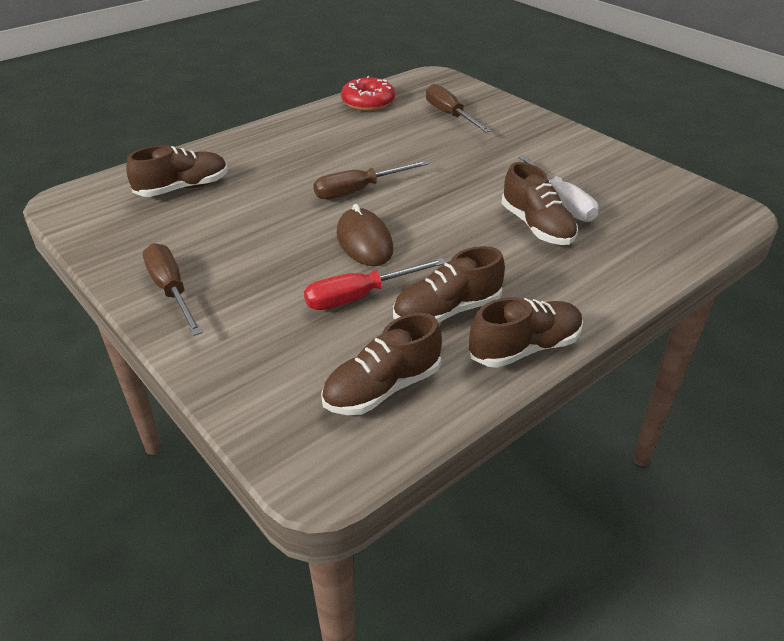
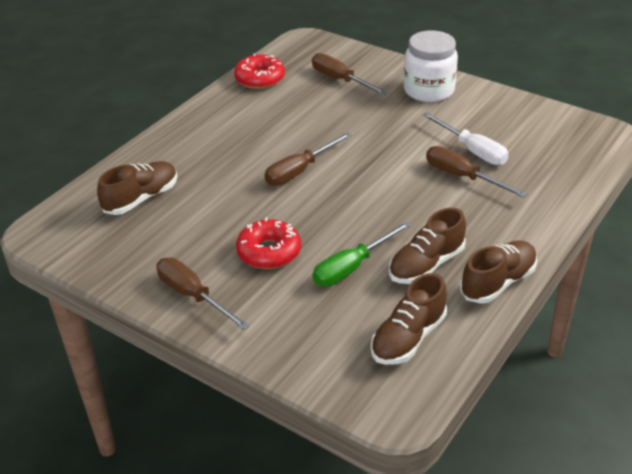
camera: 15 degrees left, 0 degrees up
(279, 263) = (269, 252): none -> red donut
(360, 296) = (352, 267): red screwdriver -> green screwdriver
(364, 242) = (330, 218): brown mouse -> none
(537, 227) = (462, 177): brown shoe -> brown screwdriver
(540, 138) = (429, 90): none -> white jar

